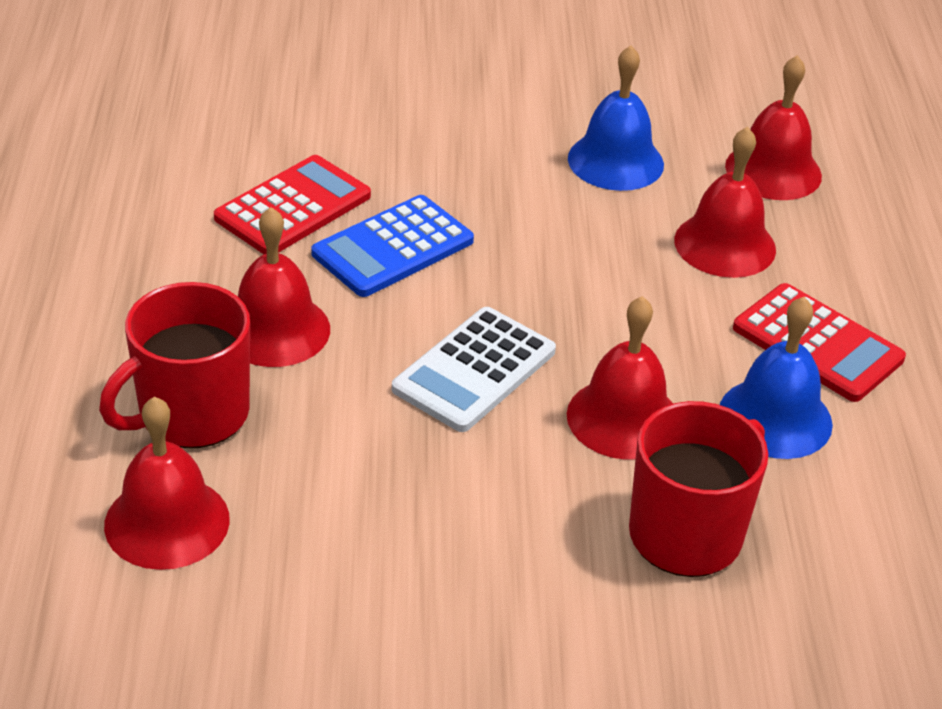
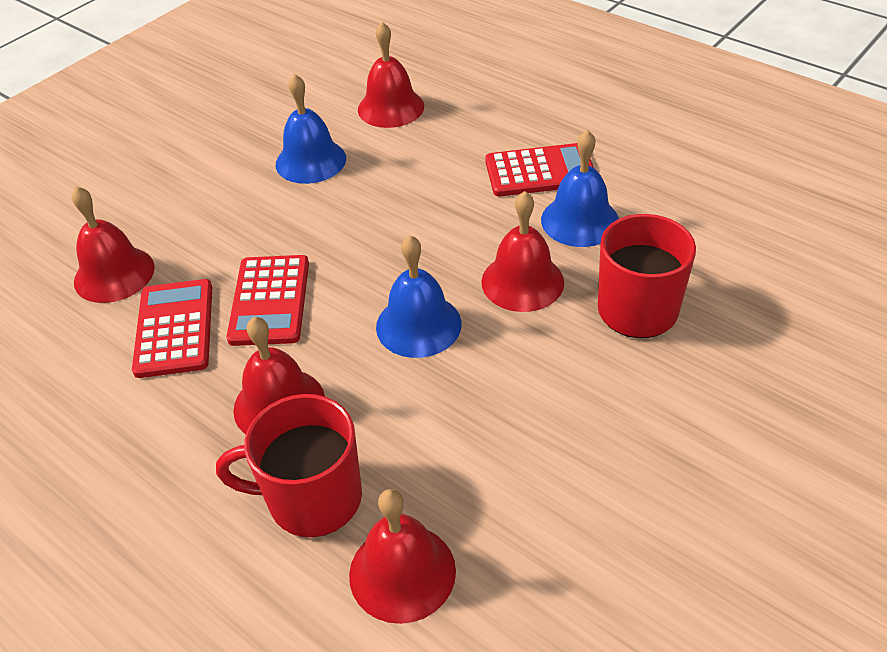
camera: 45 degrees left, 5 degrees up
(191, 414) = (312, 498): red mug -> red mug turned 90 degrees clockwise
(393, 247) = (270, 301): blue calculator -> red calculator
(474, 370) = (418, 325): white calculator -> blue bell
(725, 244) = (427, 159): red bell -> red bell (114, 274)

